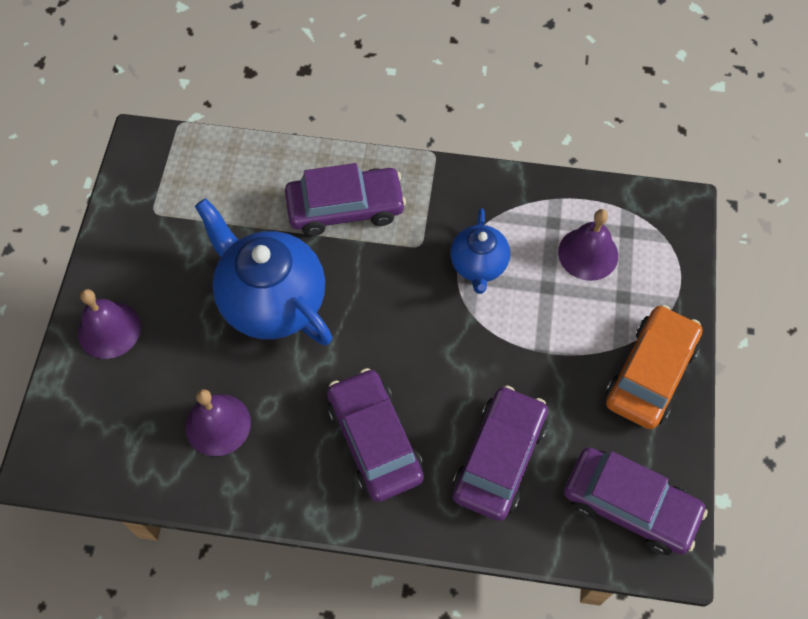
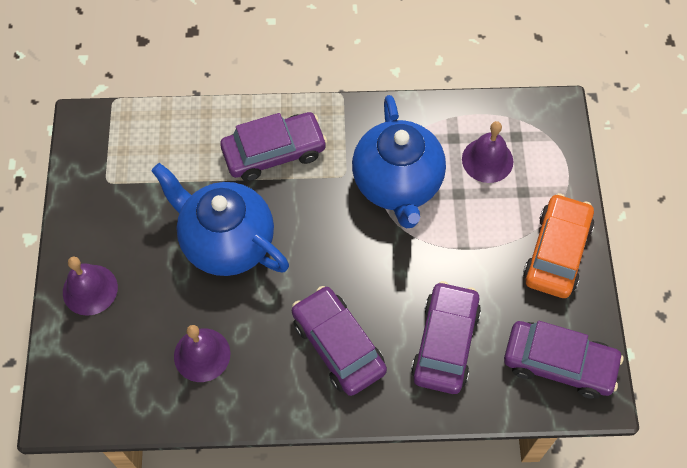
camera: 10 degrees left, 0 degrees up
(478, 265) = (397, 184): blue teapot -> blue teapot, size x1.80

